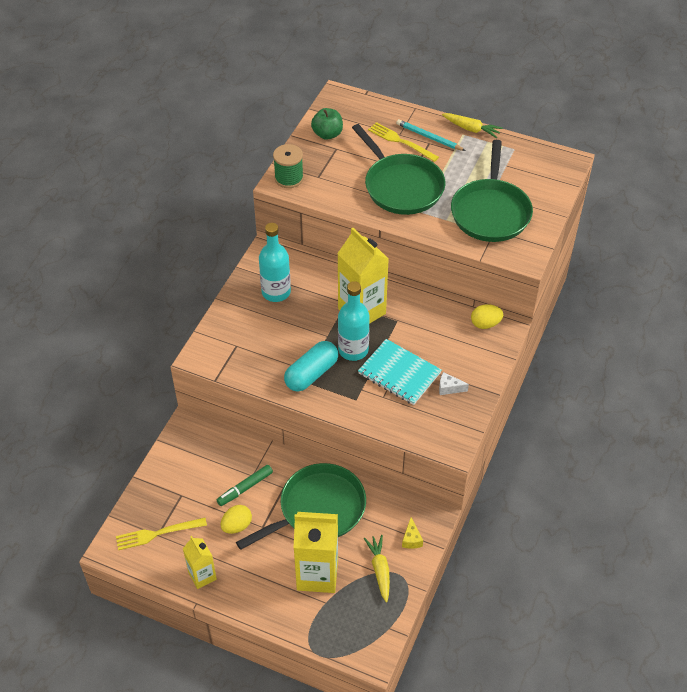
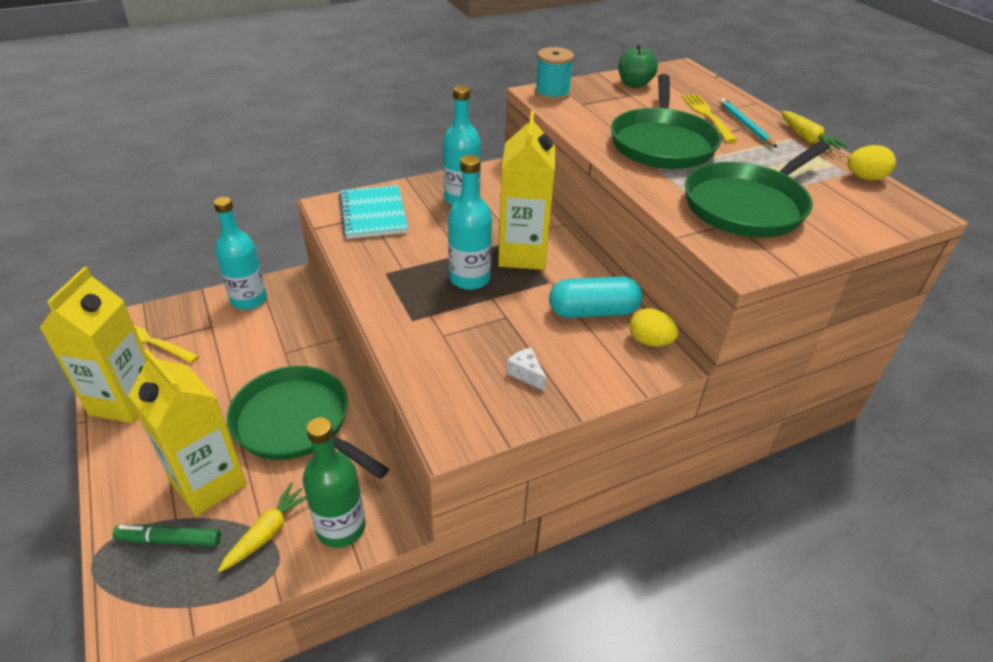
camera: 40 degrees right, 10 degrees down
(178, 460) = (249, 300): none -> turquoise bottle
(202, 576) = (125, 401): yellow carton -> yellow carton, size x1.78
(237, 526) = (212, 382): yellow egg -> yellow egg (864, 178)
(245, 488) = (264, 357): green marker -> green marker (170, 540)
(289, 178) = (552, 93): green spool -> turquoise spool
(311, 374) = (401, 273): turquoise capsule -> turquoise capsule (593, 311)
(318, 509) = (296, 423): green pan -> green pan turned 150 degrees counterclockwise
(399, 373) = (488, 326): turquoise notebook -> turquoise notebook (373, 214)
(411, 539) = (341, 528): yellow cheese -> green bottle

